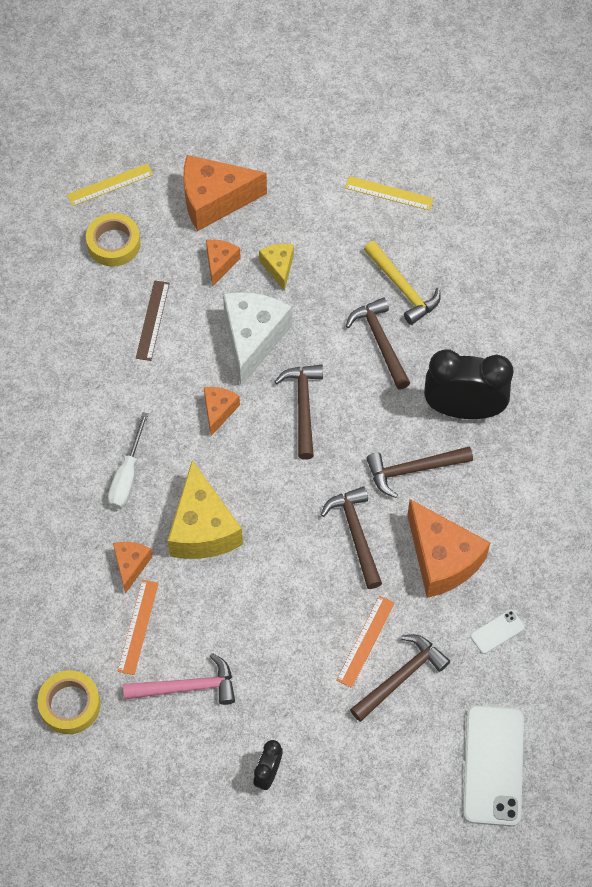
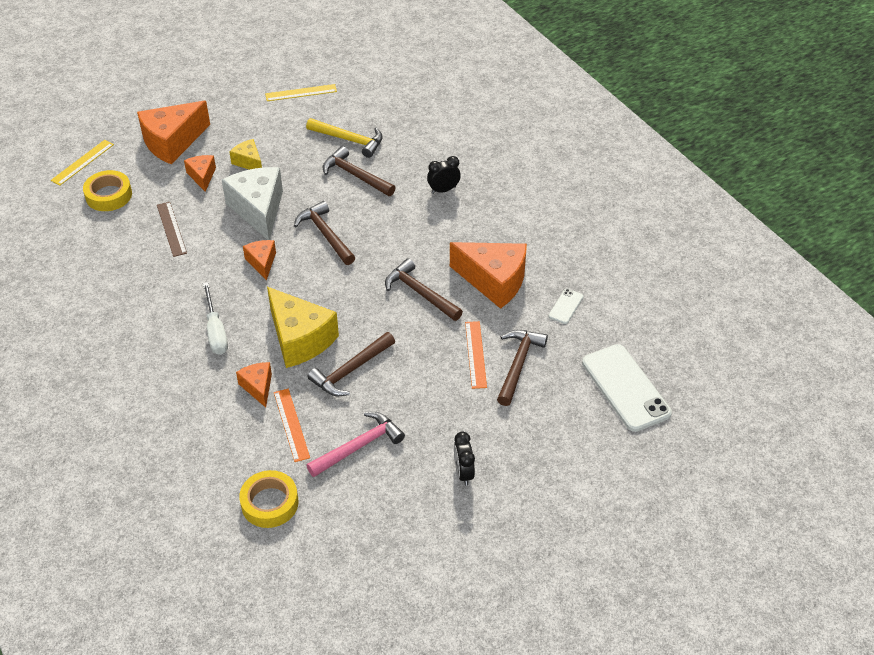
camera: 30 degrees left, 15 degrees down
(413, 470) = (434, 238): brown hammer -> brown hammer (351, 370)
(463, 409) = (443, 190): black clock -> black clock, size x0.48

